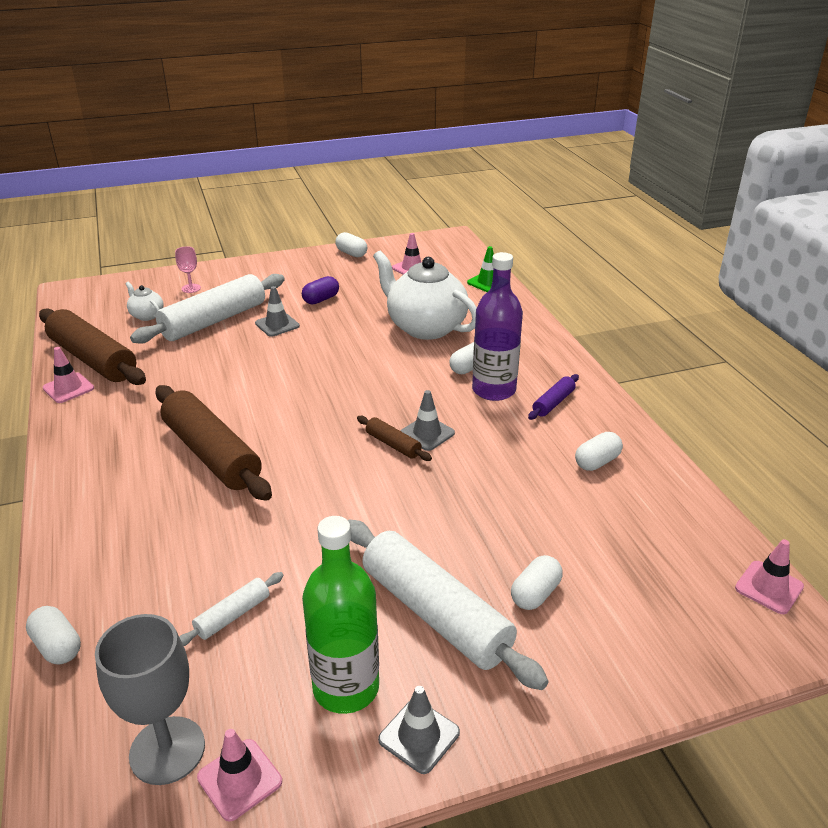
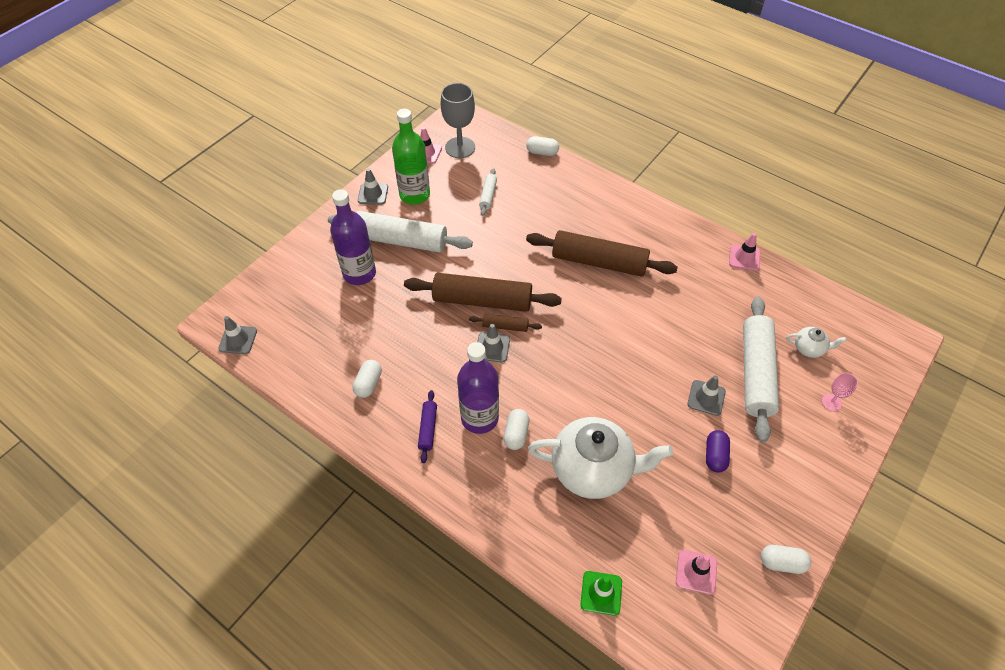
camera: 145 degrees right, 20 degrees up
(93, 359) = (770, 287): brown rolling pin -> brown rolling pin (482, 301)
(535, 594) = (359, 273): white capsule -> purple bottle
(769, 587) = (238, 340): pink traffic cone -> grey traffic cone

